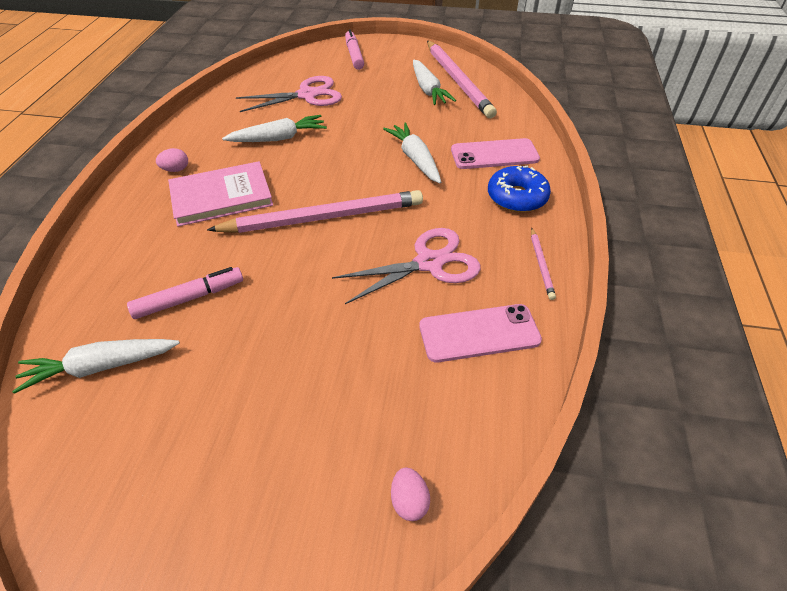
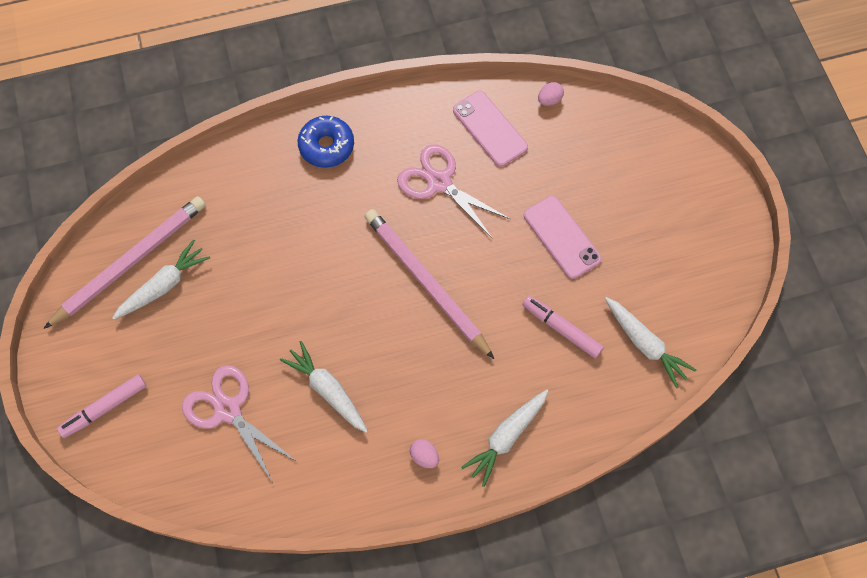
camera: 115 degrees left, 20 degrees up
(221, 196) = (441, 385): pink book -> none
(409, 501) = (621, 126): pink egg -> pink egg (549, 100)
(415, 159) = (306, 246): white carrot -> white carrot (506, 437)
(494, 154) = (268, 181): pink phone -> pink phone (561, 237)
(541, 265) = (403, 109): pink pencil -> none

